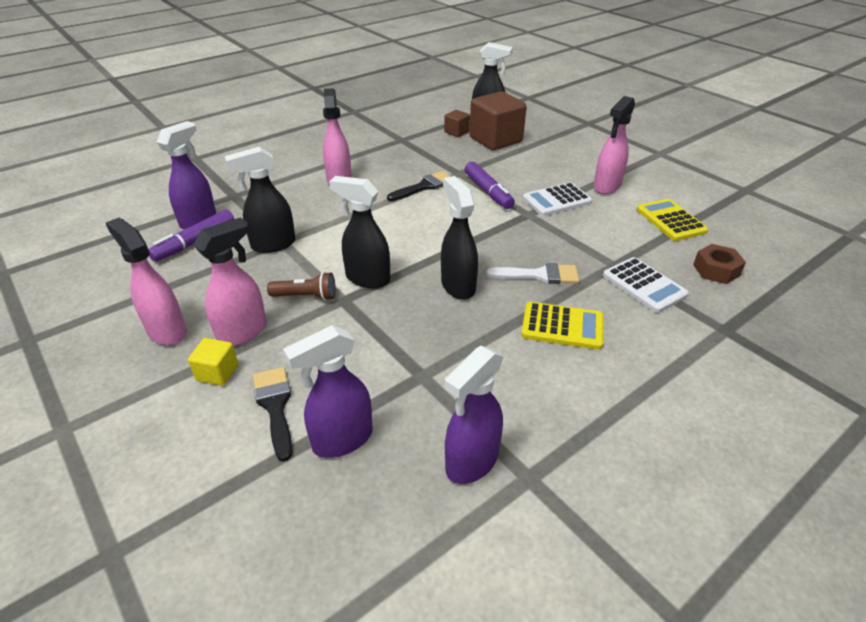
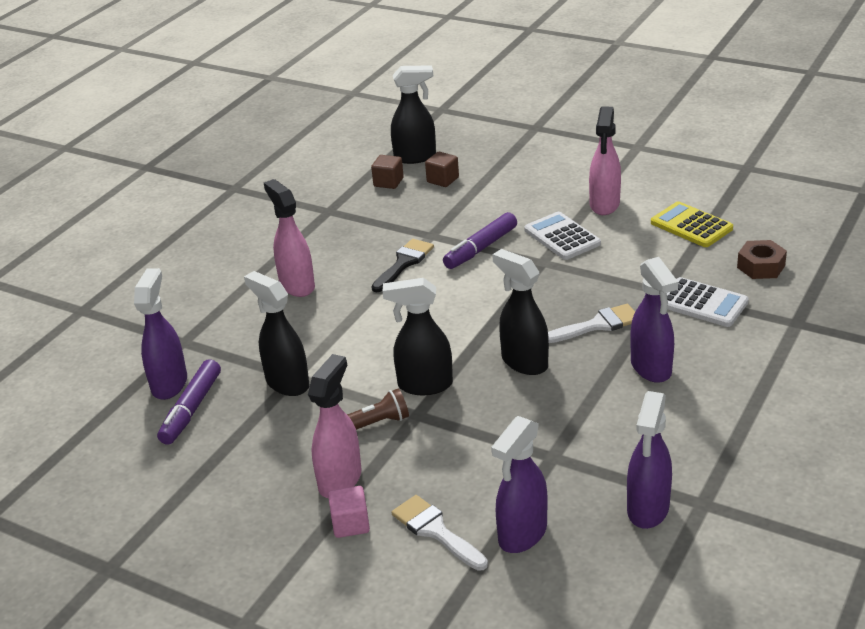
camera: 20 degrees left, 5 degrees down
(166, 331) = (256, 507): pink spray bottle -> none
(217, 373) = (350, 524): yellow cube -> pink cube
(273, 245) = (287, 383): black spray bottle -> black spray bottle turned 90 degrees clockwise
(275, 406) = (435, 531): black brush -> white brush
(488, 191) = (480, 248): purple marker -> purple marker turned 90 degrees clockwise
(495, 140) = (442, 180): brown cube -> brown cube, size x0.48
(556, 200) = (562, 237): white calculator -> white calculator turned 105 degrees clockwise
(562, 326) = (651, 368): yellow calculator -> purple spray bottle

